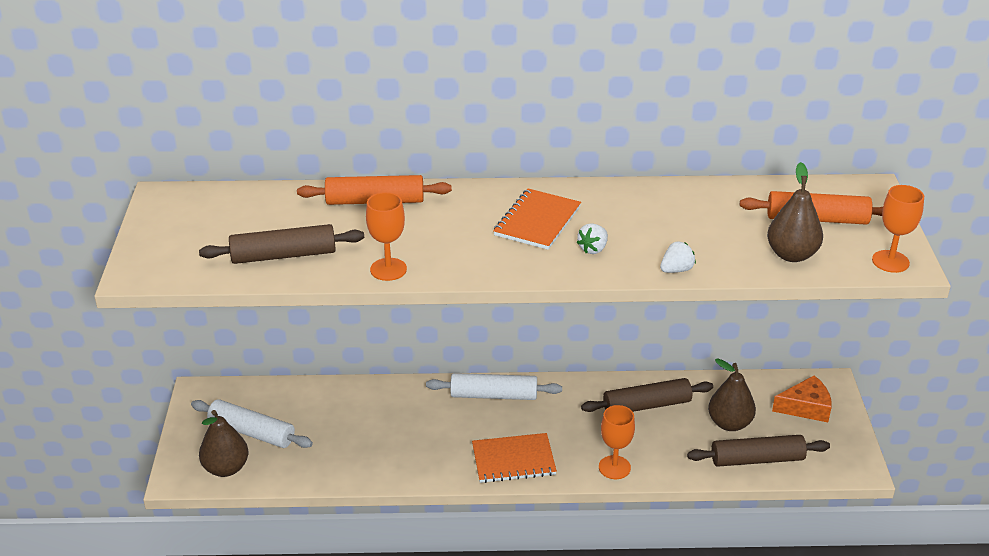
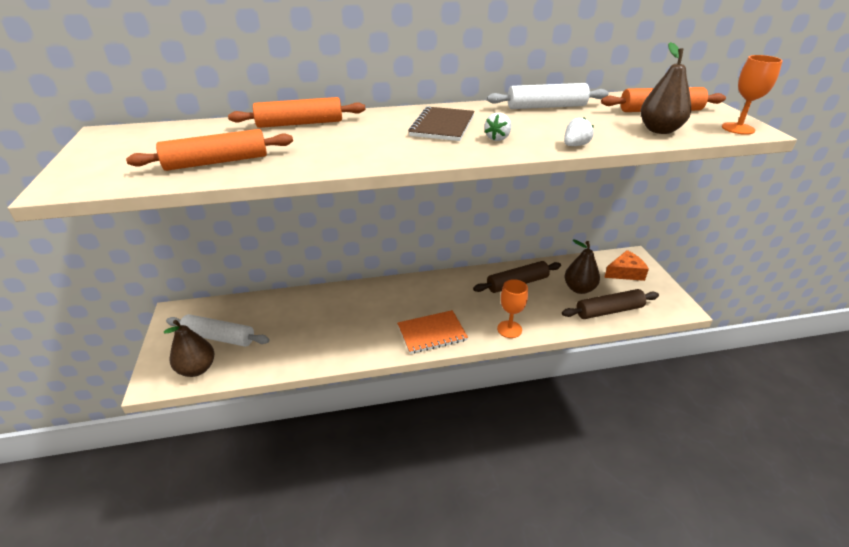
camera: 10 degrees left, 0 degrees up
(283, 255) = (216, 162): brown rolling pin -> orange rolling pin
(388, 269) = (319, 164): orange goblet -> none
(494, 395) = (406, 289): white rolling pin -> white rolling pin (546, 107)
(537, 221) = (442, 126): orange notebook -> brown notebook

